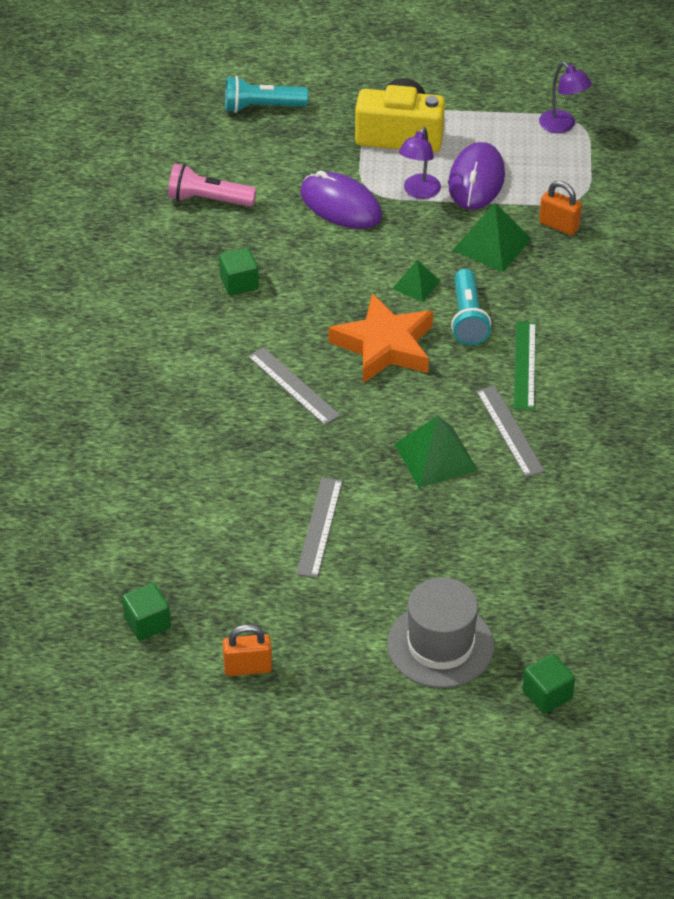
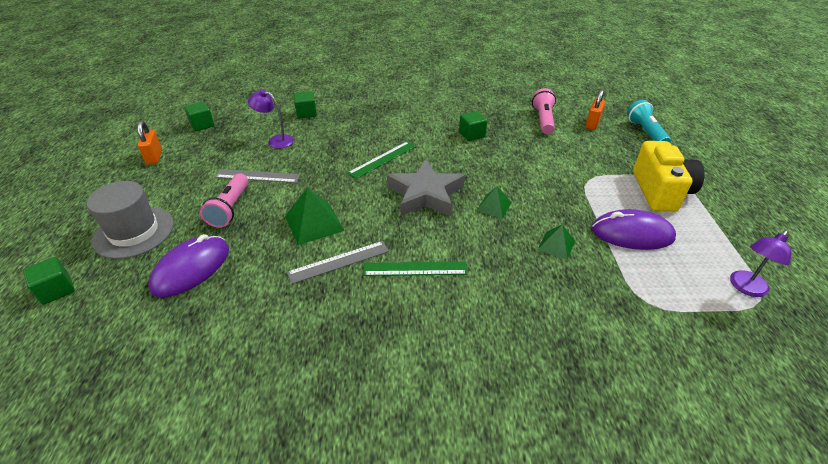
camera: 85 degrees right, 5 degrees down
(132, 481) = (306, 113): none -> green cube
(293, 386) = (382, 159): grey ruler -> green ruler
(341, 205) = (564, 168): purple mouse -> purple mouse (191, 268)
(384, 346) = (425, 194): orange star -> grey star
(396, 548) = (230, 208): none -> pink flashlight
(419, 192) = (599, 203): purple lamp -> purple lamp (276, 140)
(468, 318) = (463, 234): turquoise flashlight -> none
(492, 244) = (556, 245): green pyramid -> green pyramid, size x0.60
(559, 225) = (600, 288): orange padlock -> orange padlock (592, 124)

